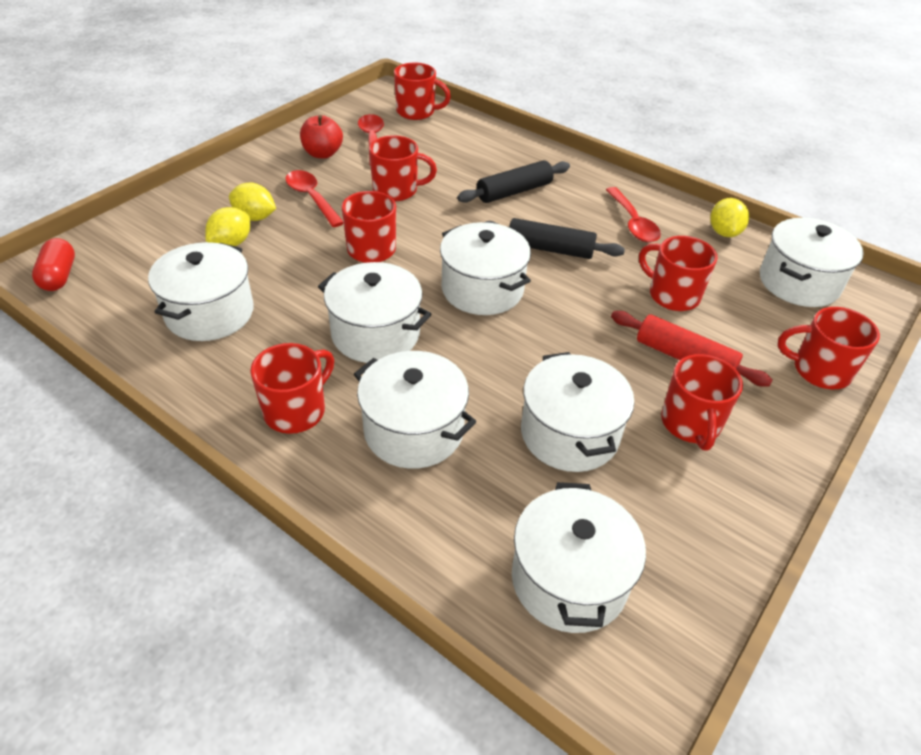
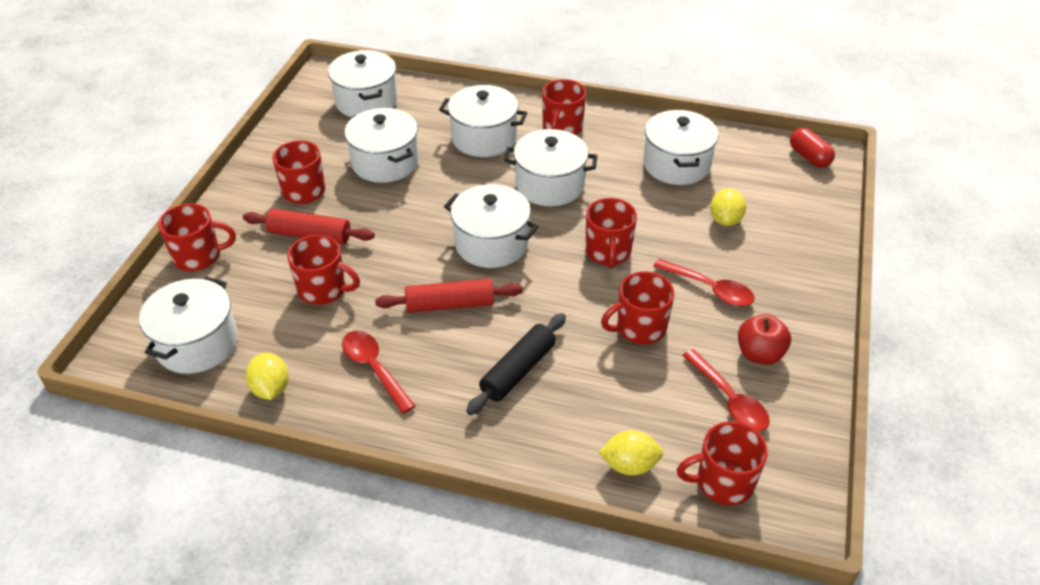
camera: 160 degrees right, 0 degrees up
(255, 217) = (735, 250): yellow lemon -> yellow lemon (629, 465)
(550, 249) = (450, 304): black rolling pin -> red rolling pin

